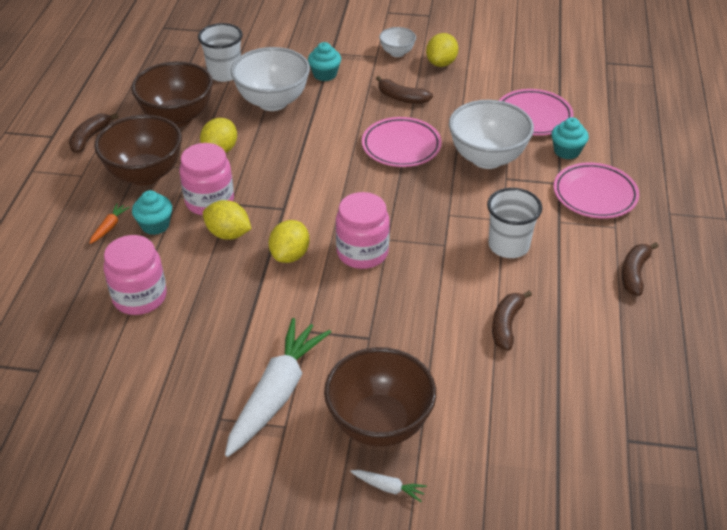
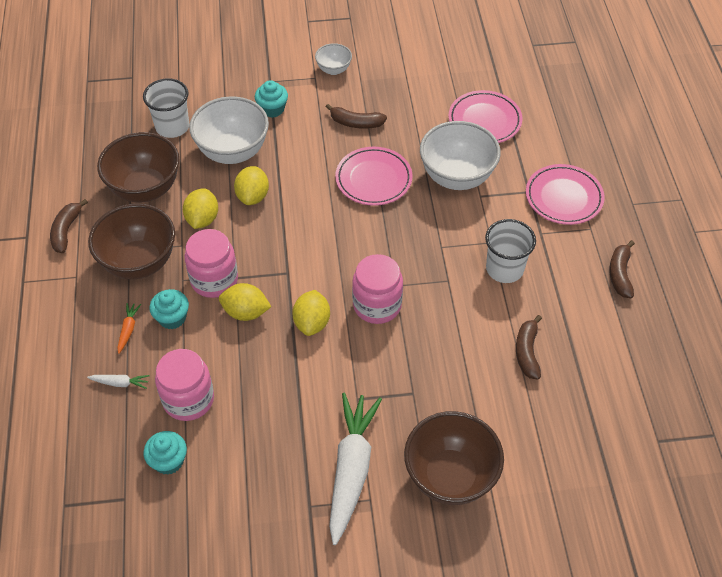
camera: 15 degrees left, 10 degrees up
(388, 487) = (478, 535): white carrot -> white carrot (120, 383)
(441, 63) = (380, 74): yellow lemon -> yellow lemon (253, 196)
(567, 151) = (526, 154): turquoise cupcake -> turquoise cupcake (168, 461)

